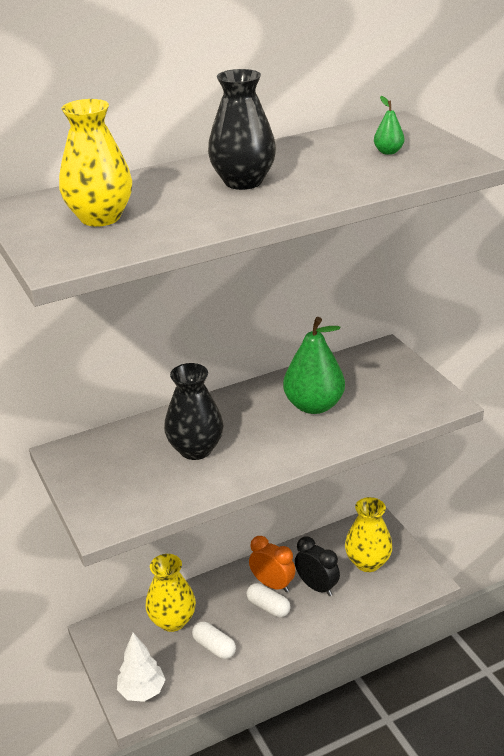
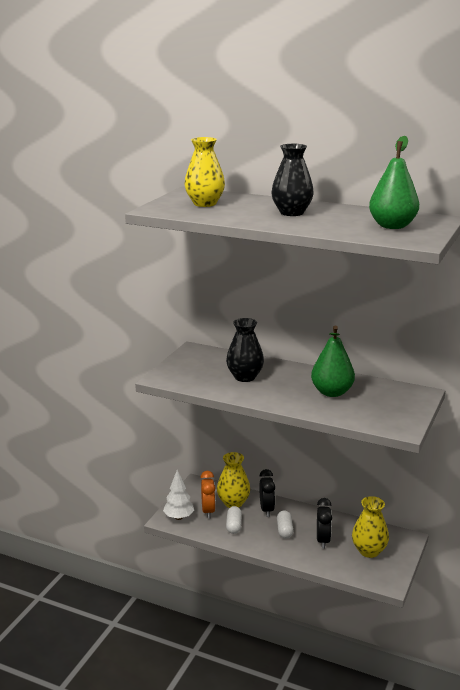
camera: 50 degrees right, 10 degrees down
(217, 599) = (266, 509): none -> black clock
(272, 584) = (302, 523): orange clock -> orange clock (208, 511)
(388, 152) = (392, 226): green pear -> green pear, size x2.32

